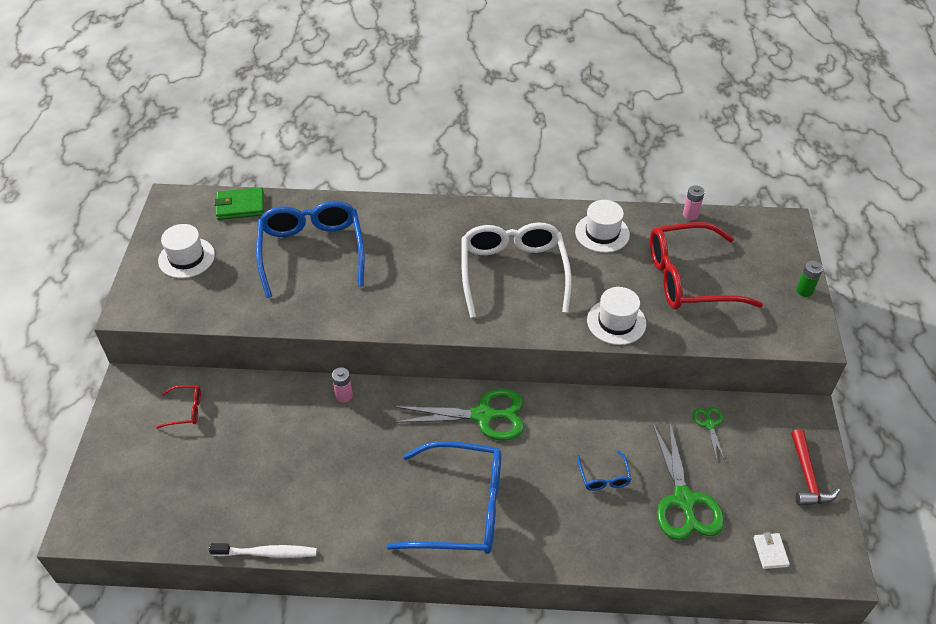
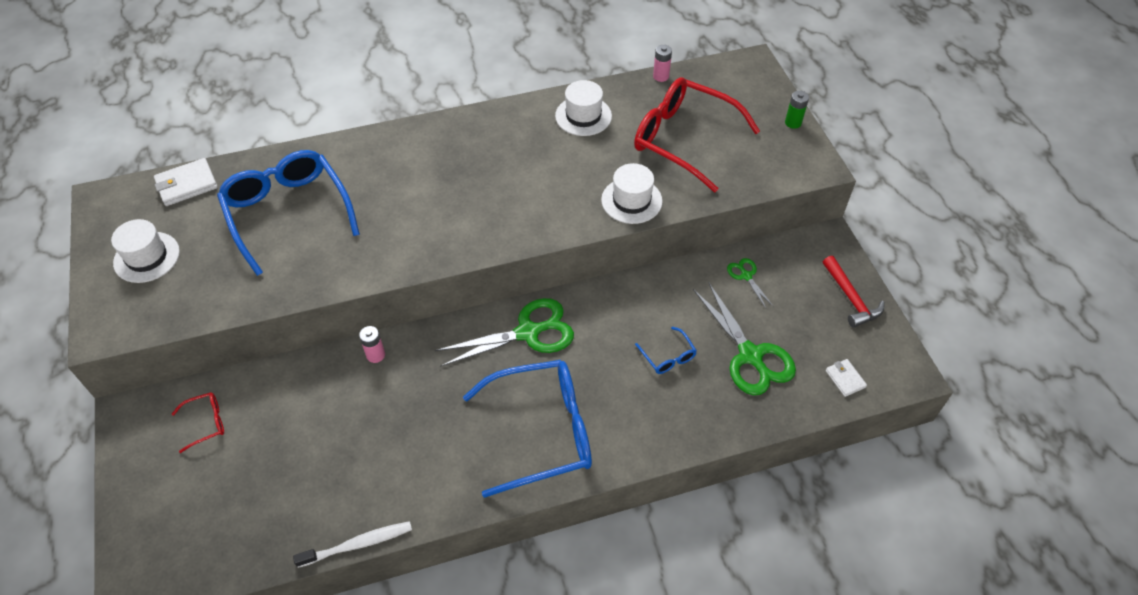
camera: 20 degrees left, 5 degrees up
(240, 206) = (187, 185): green wallet -> white wallet
(513, 272) = (510, 178): white glasses -> none
(688, 278) = (683, 139): red glasses -> red glasses turned 60 degrees clockwise

